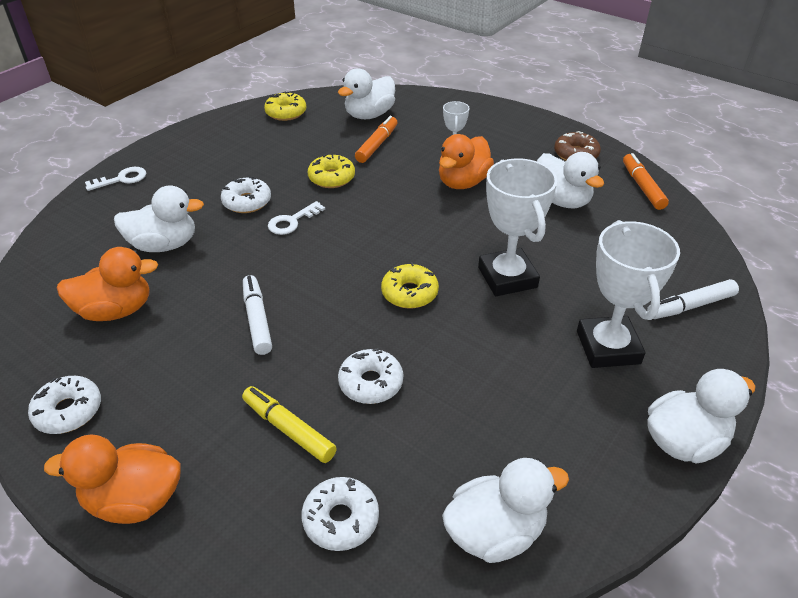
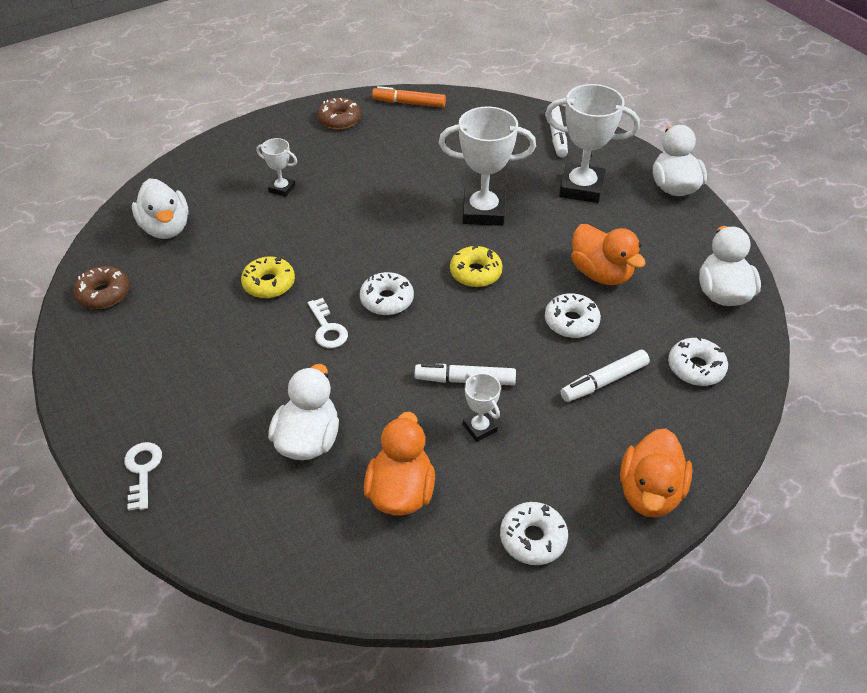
camera: 70 degrees left, 5 degrees up
(199, 343) = (480, 428): none -> white trophy
(247, 202) = (270, 358): white donut -> white donut (387, 300)
(286, 113) = (104, 293): yellow donut -> brown donut
(289, 429) = (604, 381): yellow marker -> white marker
(377, 145) = (231, 236): orange marker -> none
(463, 182) = (337, 197): orange duck -> orange duck (601, 273)
(561, 200) = (401, 150): white duck -> none

